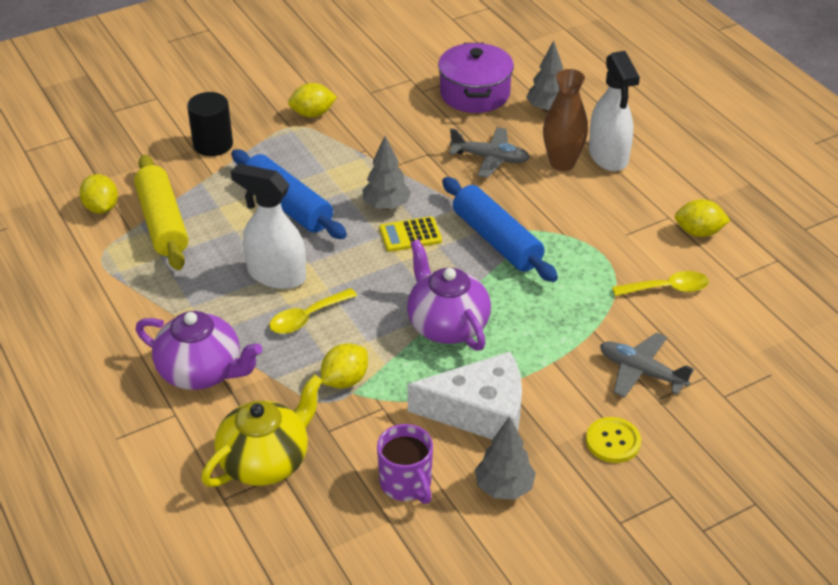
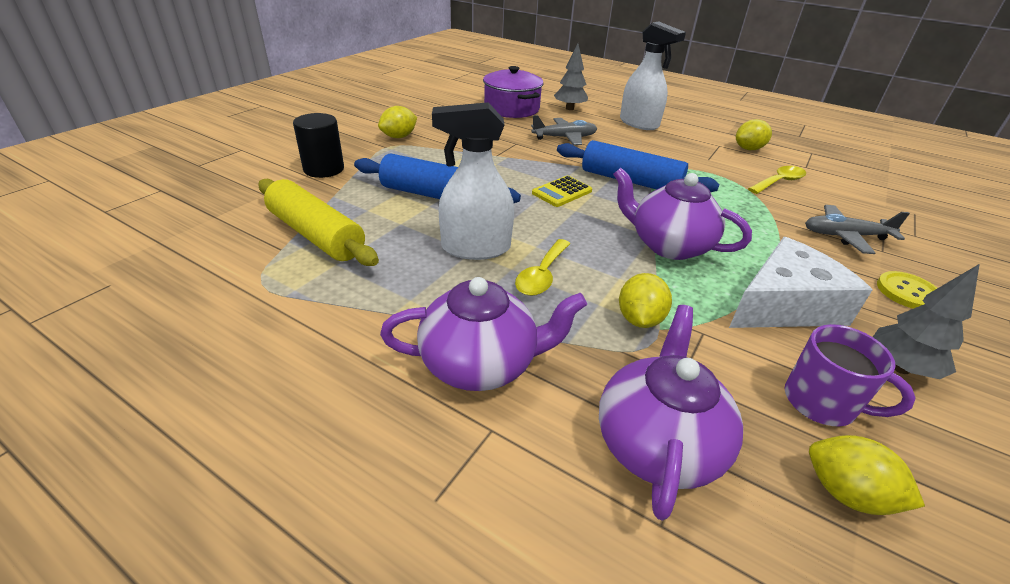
camera: 30 degrees left, 5 degrees down
(101, 208) = (233, 238): yellow lemon -> yellow lemon (846, 493)
(266, 461) = (657, 443): yellow teapot -> purple teapot
(386, 206) = (520, 178): grey tree -> none
(562, 163) = (615, 132): brown vase -> none

